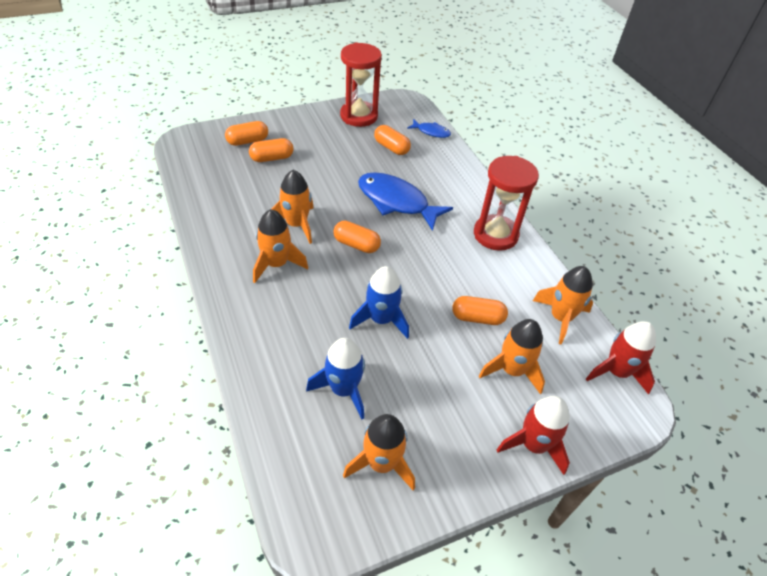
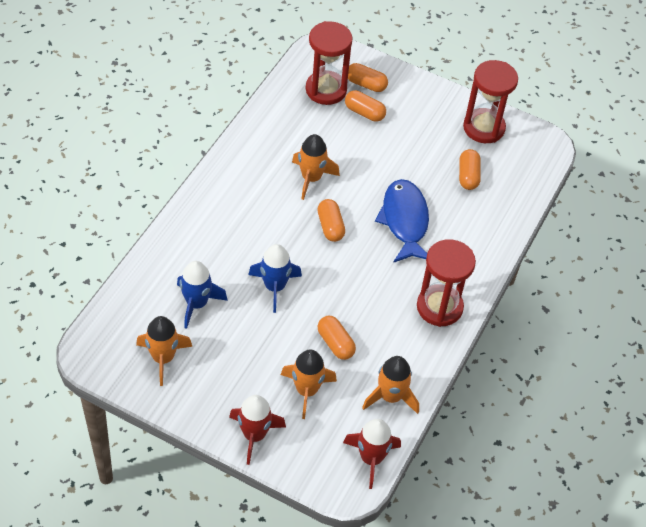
camera: 50 degrees right, 5 degrees up
(223, 163) = (326, 90): none -> red hourglass
(276, 264) = (262, 194): orange rocket -> none
(431, 132) = (523, 189): blue fish -> none

